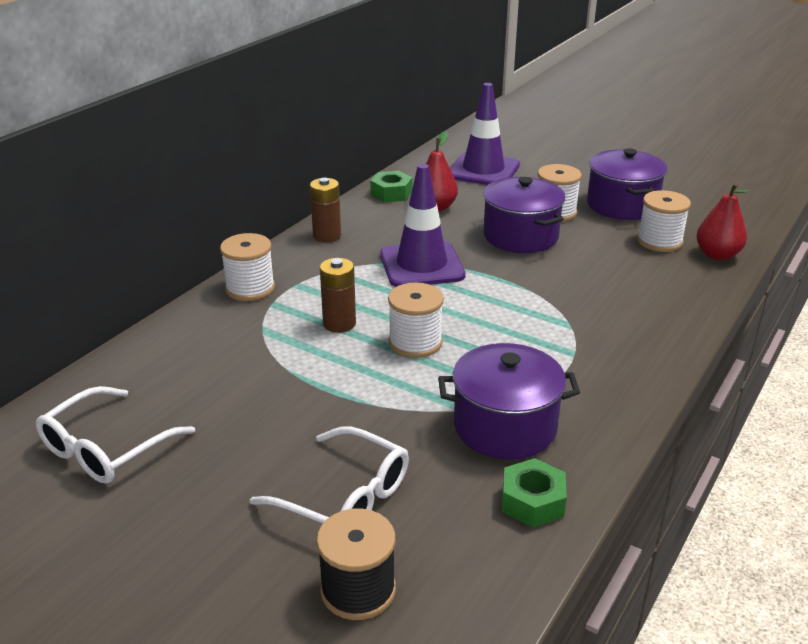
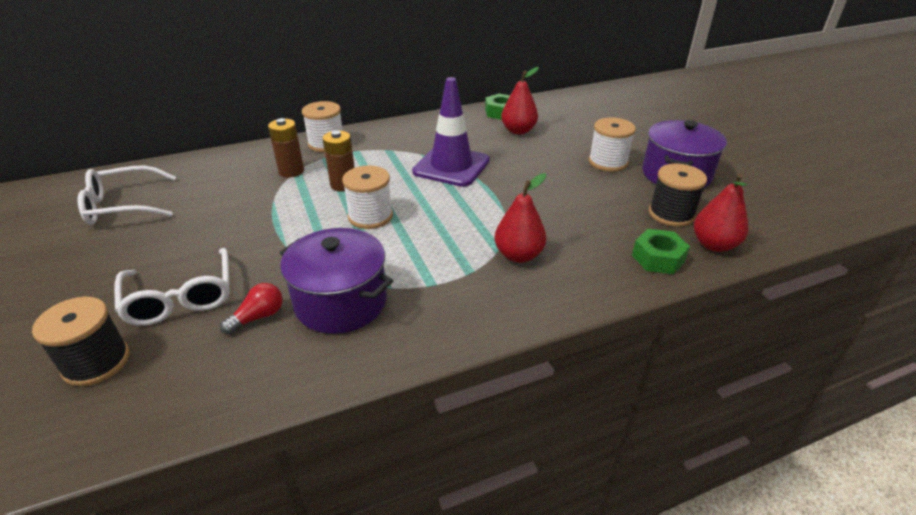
camera: 35 degrees right, 5 degrees up
(327, 236) = (418, 127): brown battery -> brown battery (291, 171)
(450, 474) = (258, 317): none -> red light bulb
(483, 170) = (592, 116): purple traffic cone -> none
(520, 236) = (553, 170): purple pot -> none
(532, 501) = (278, 367): green nut -> green nut (658, 258)
(592, 322) = (518, 255): none -> red pear
(659, 241) = (671, 214): white spool -> black spool

